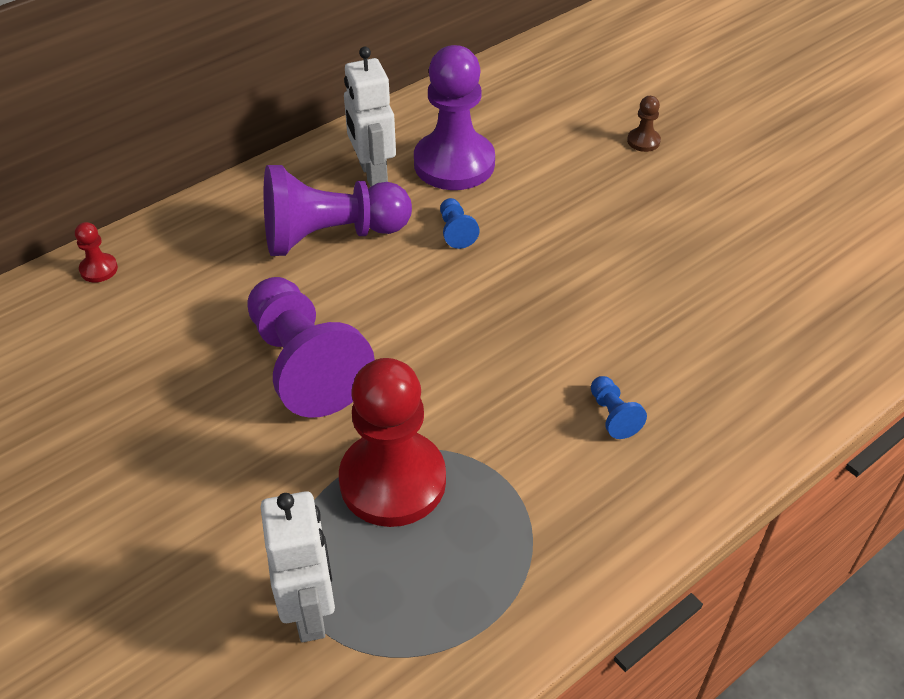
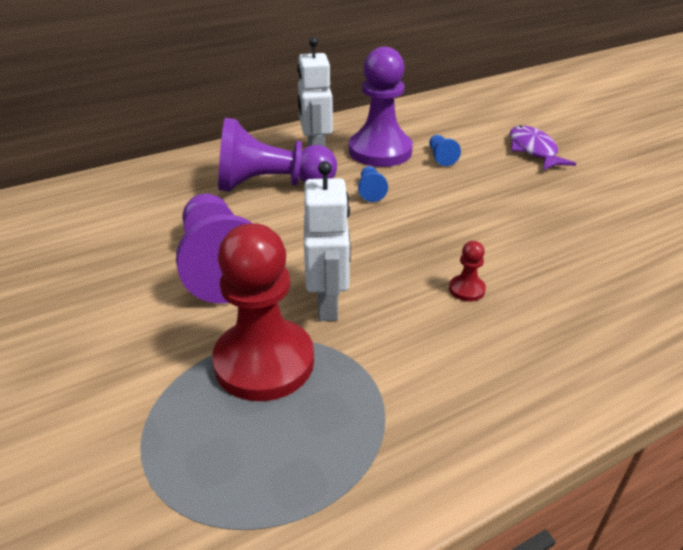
camera: 10 degrees right, 10 degrees down
(99, 269) = (89, 188): red pawn -> red pawn (466, 289)
(310, 611) = (146, 466): white robot -> white robot (328, 304)
(613, 415) = (481, 334): blue pawn -> blue pawn (441, 157)
(643, 141) = (533, 150): brown pawn -> purple fish

